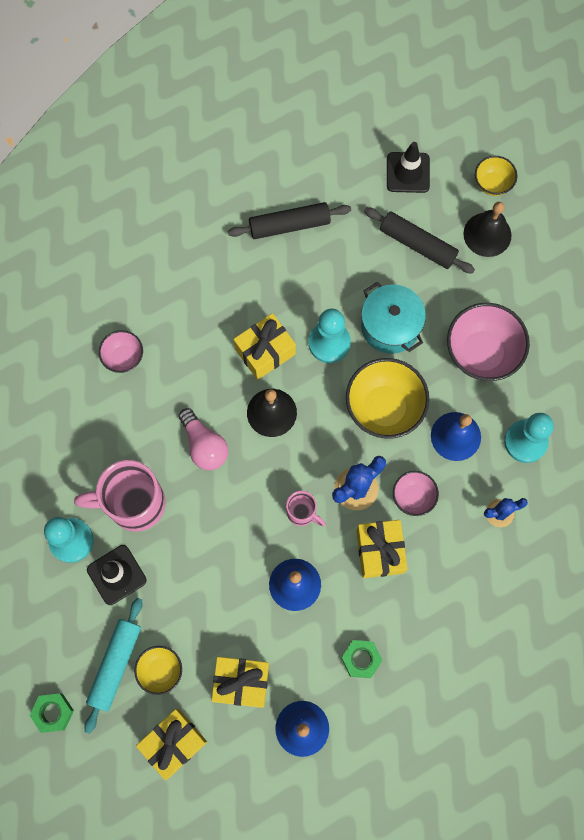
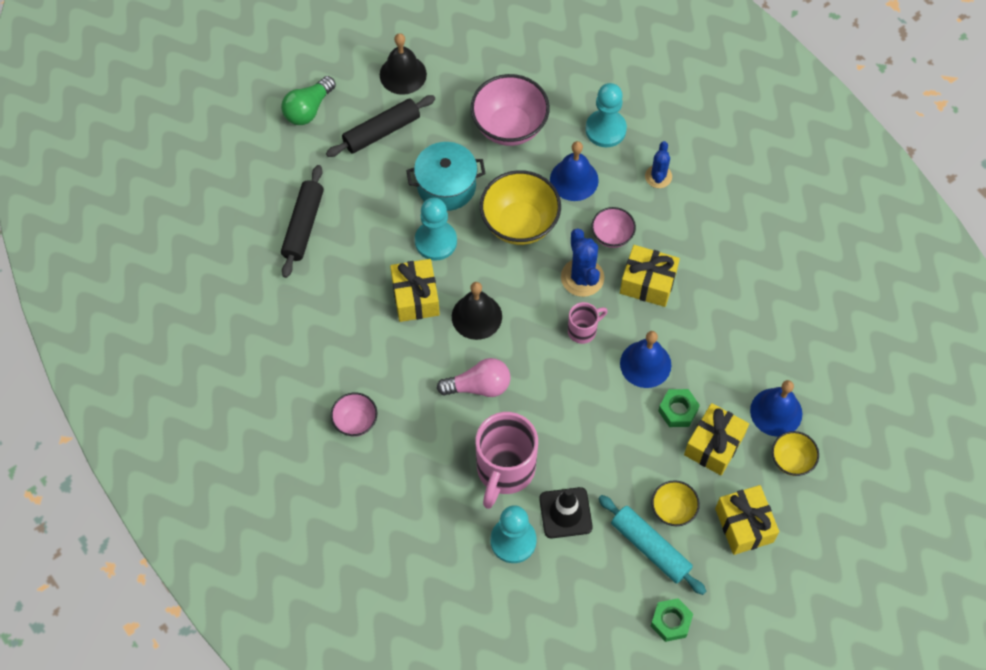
camera: 65 degrees left, 10 degrees down
(361, 659) = (736, 339): green nut -> green nut (678, 410)
(408, 172) = (308, 109): black traffic cone -> green light bulb
(492, 184) = (358, 49): yellow bowl -> yellow bowl (791, 460)

